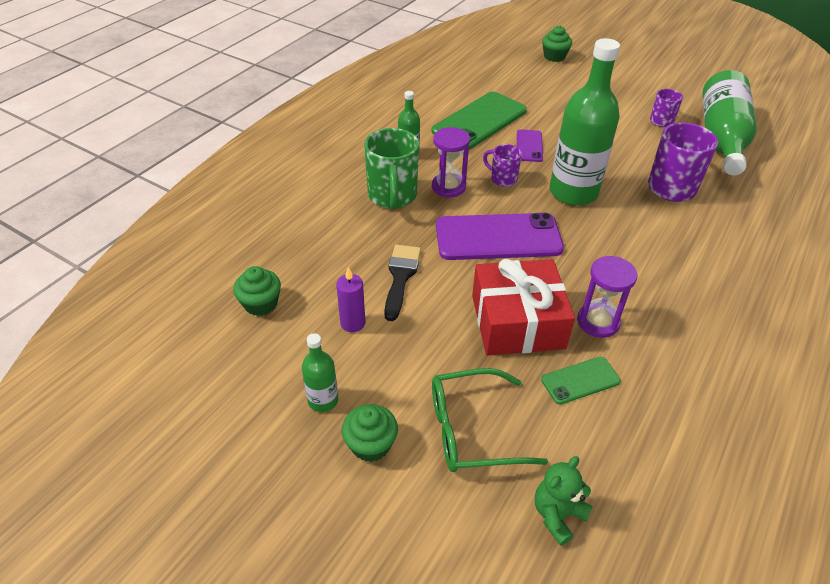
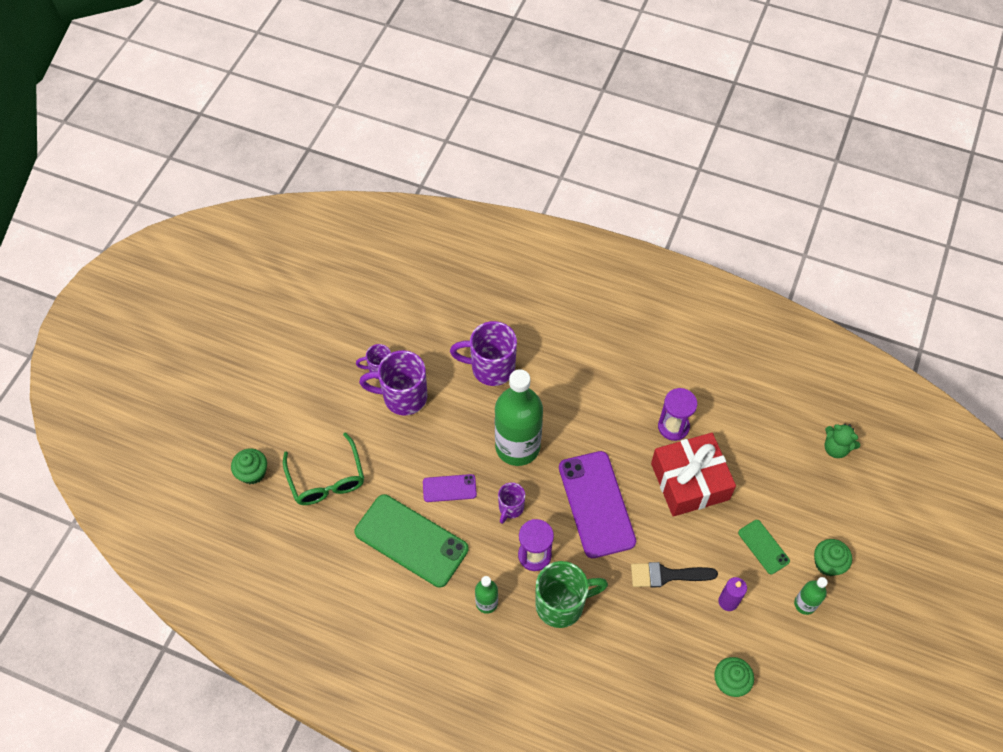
camera: 100 degrees left, 15 degrees up
(472, 430) = (794, 501): green glasses -> green glasses (326, 478)
(580, 380) = (732, 437): green phone -> green phone (763, 547)
(631, 130) = (403, 397): none -> purple mug
(721, 138) = (402, 322): green bottle -> none

